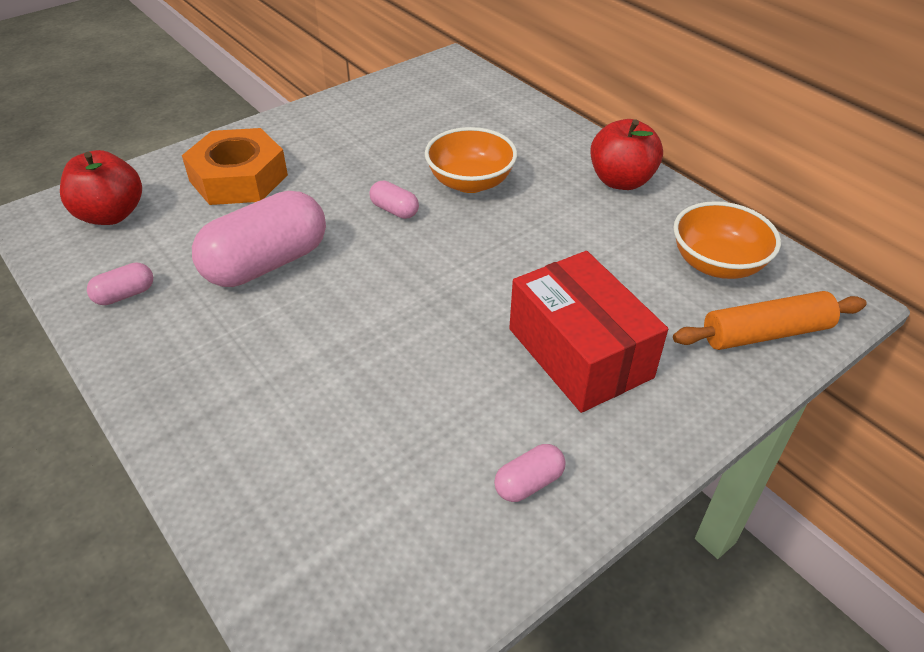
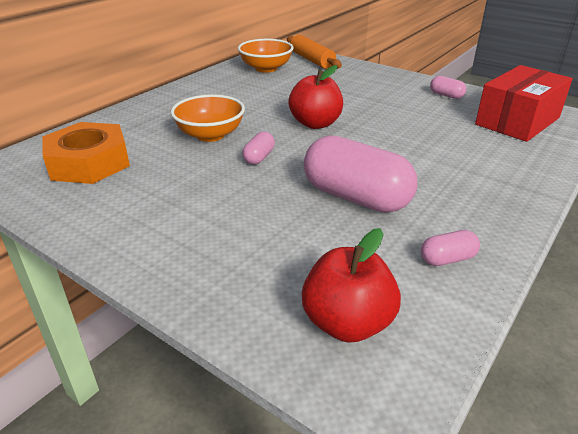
camera: 105 degrees left, 10 degrees down
(125, 295) = (447, 259): pink capsule -> pink capsule turned 60 degrees counterclockwise
(238, 178) = (240, 248): orange nut -> orange nut (89, 163)
(580, 353) = (357, 92): red box -> red box (517, 121)
(621, 181) = (193, 91): red apple -> red apple (315, 123)

